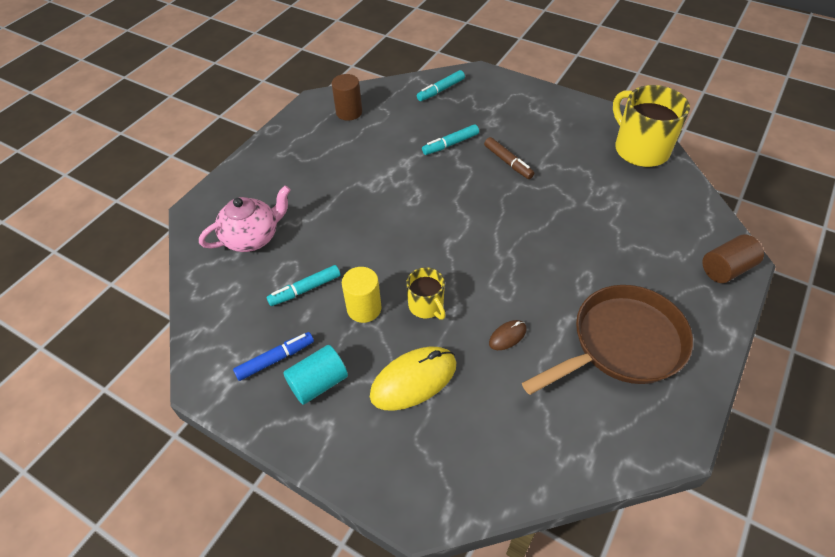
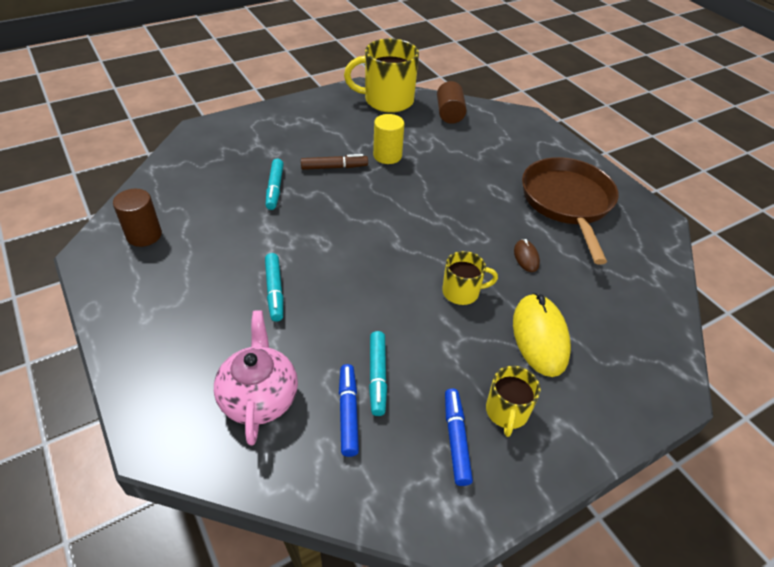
camera: 65 degrees left, 5 degrees down
(265, 288) = (348, 413): none -> blue marker
(318, 383) = (506, 412): turquoise cylinder -> yellow mug
(364, 308) = (436, 338): yellow cylinder -> yellow cylinder (387, 156)
(440, 90) = (192, 161): turquoise marker -> turquoise marker (274, 291)
(726, 269) = (530, 126): brown cylinder -> brown cylinder (449, 114)

